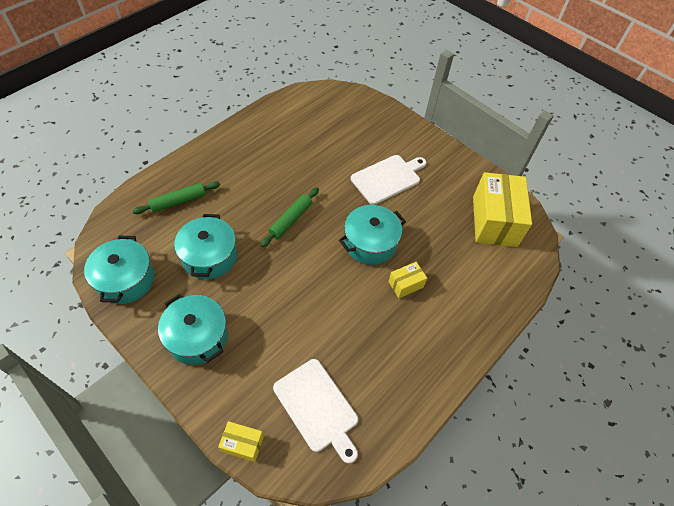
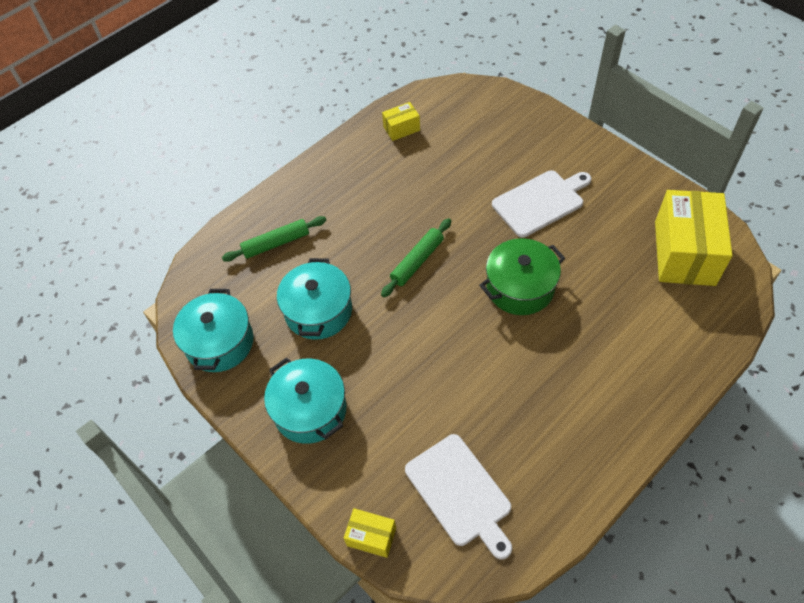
camera: 10 degrees right, 0 degrees up
(370, 243) = (520, 287): turquoise pot -> green pot
(405, 284) = (567, 339): yellow box -> yellow box (401, 128)

